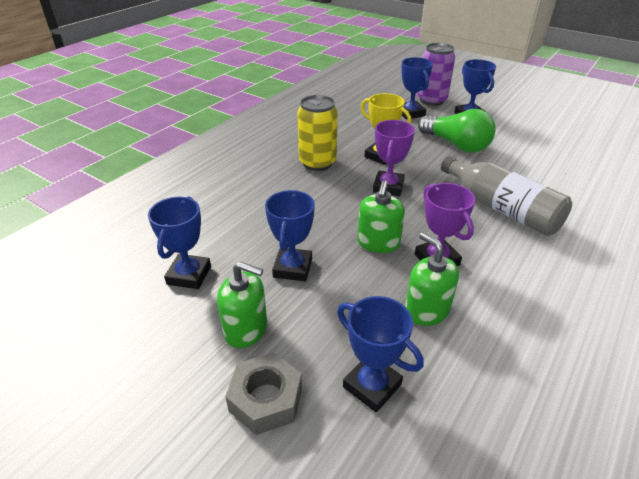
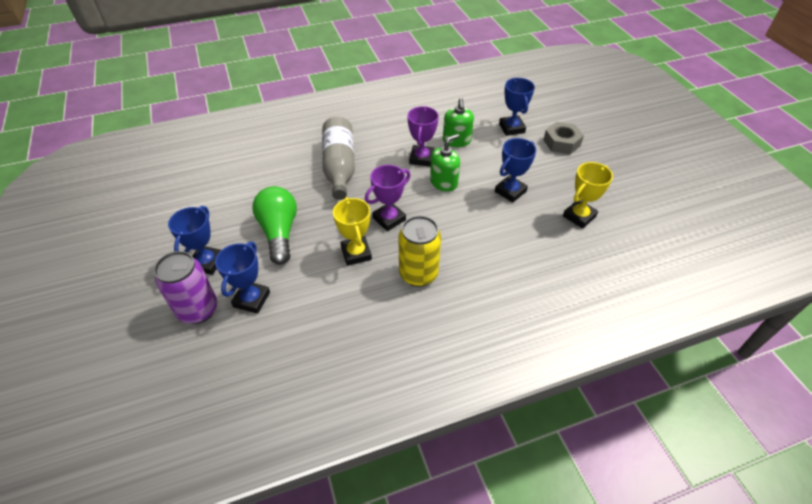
camera: 145 degrees left, 10 degrees up
(189, 275) = (579, 216): blue trophy -> yellow trophy
(246, 329) = (557, 172): green soap dispenser -> none

